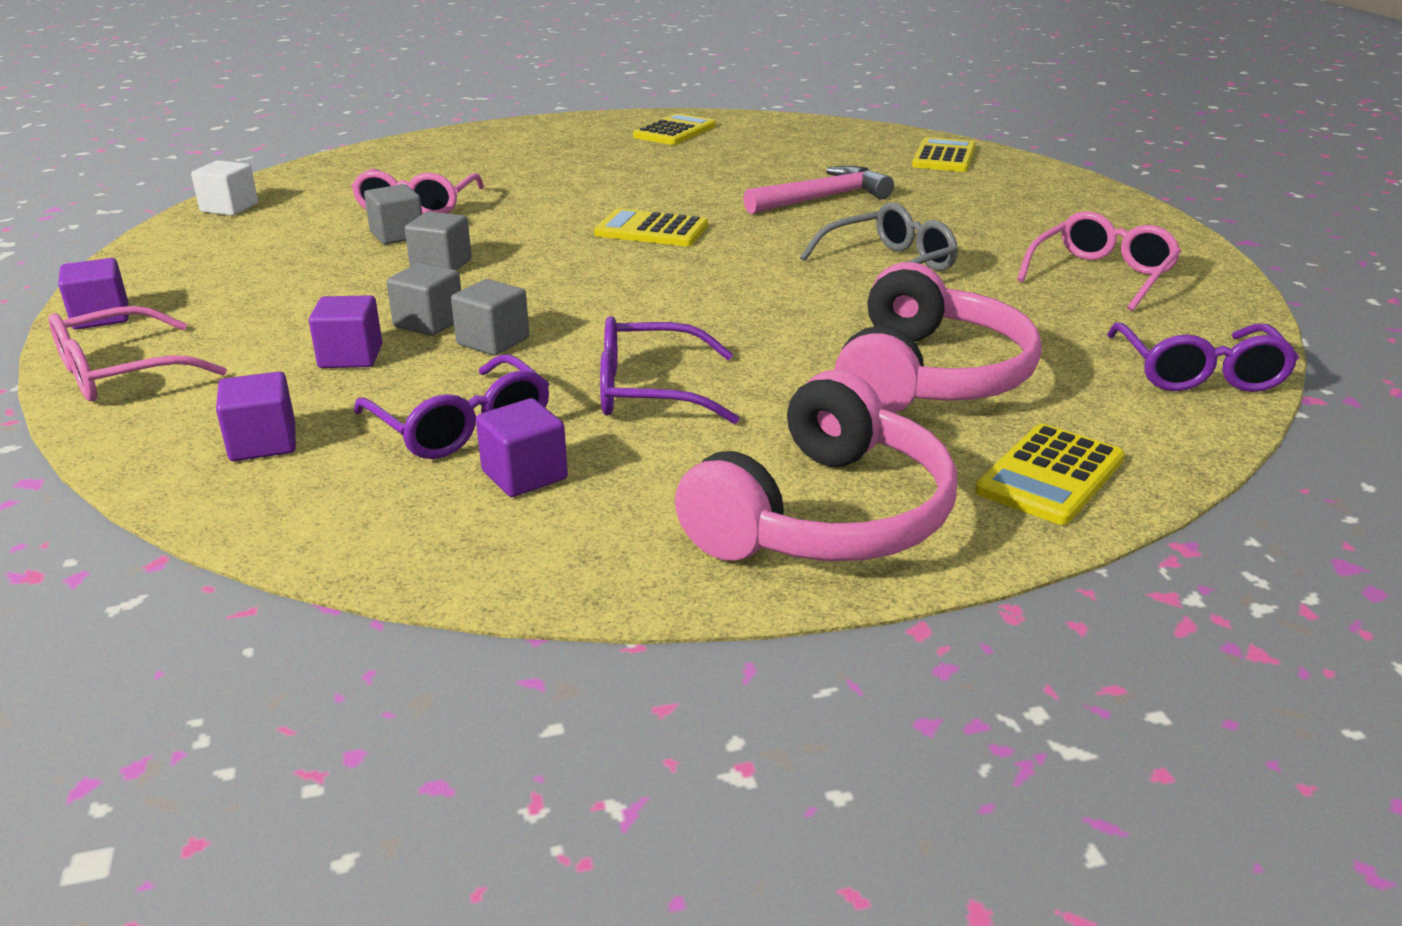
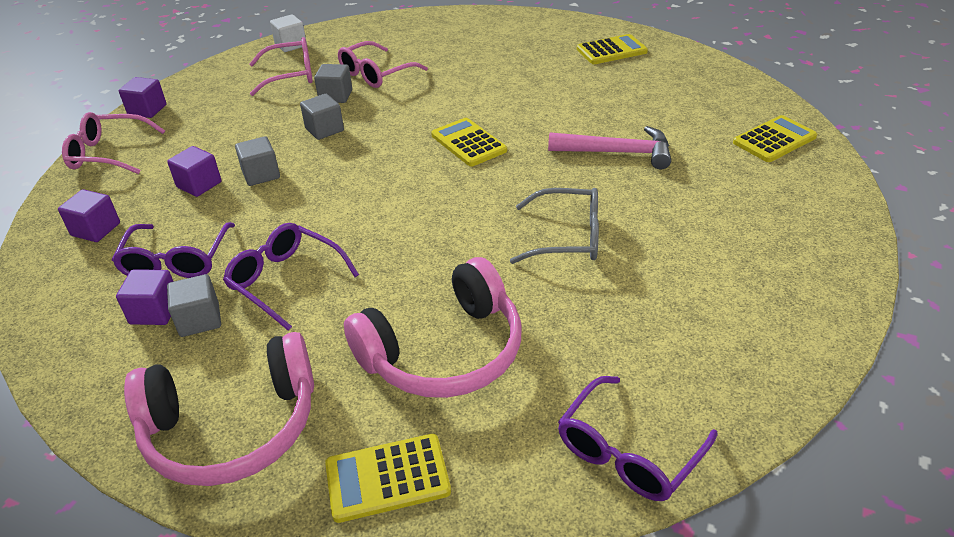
camera: 40 degrees right, 10 degrees up
(493, 341) = (269, 203): grey cube -> grey cube (199, 320)
(1101, 275) = (708, 317): pink glasses -> pink glasses (291, 75)

